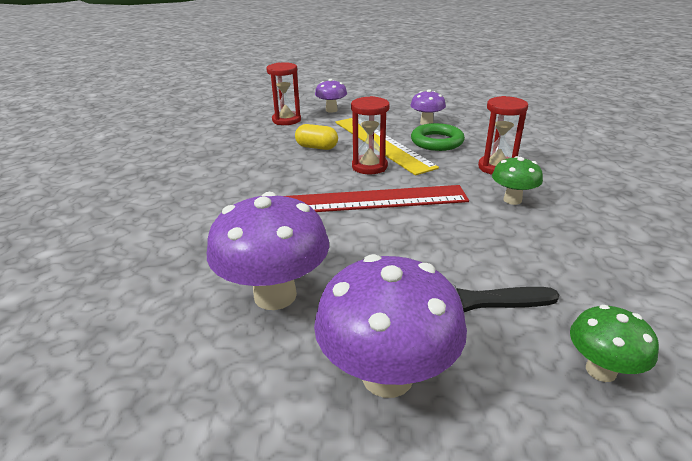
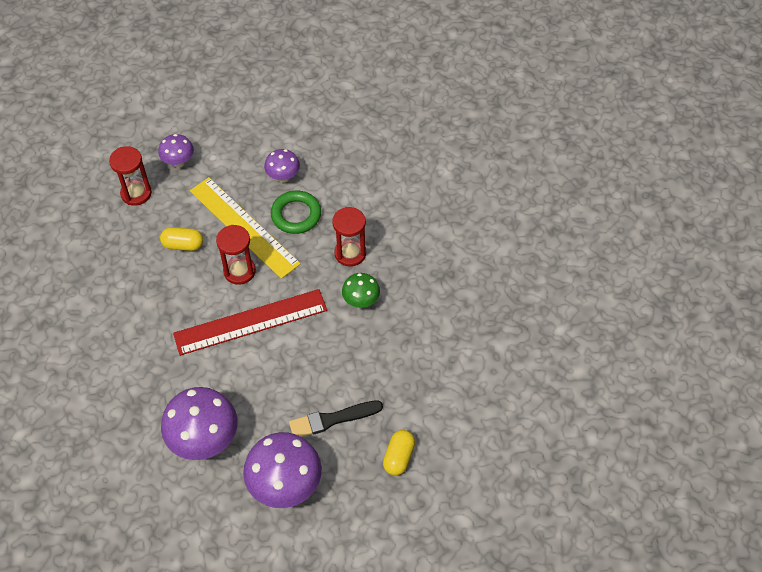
camera: 15 degrees left, 25 degrees up
(601, 370) = (398, 457): green mushroom -> yellow capsule

